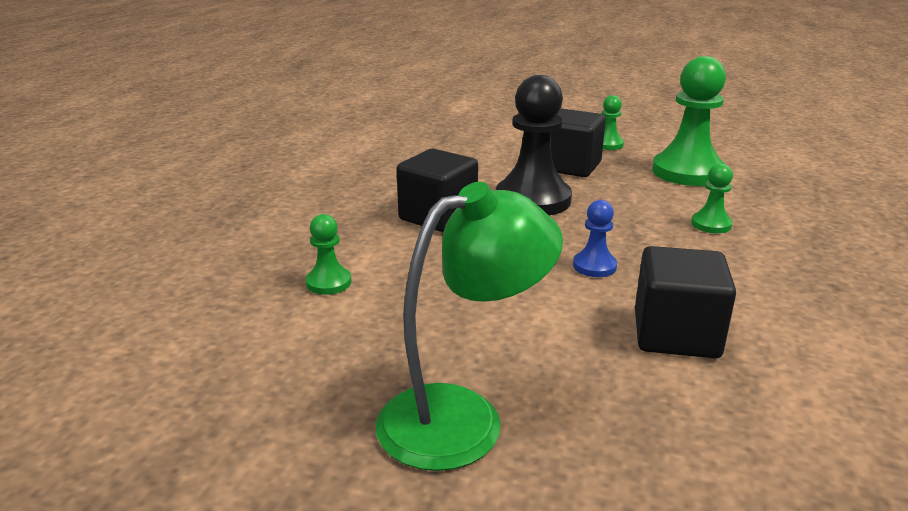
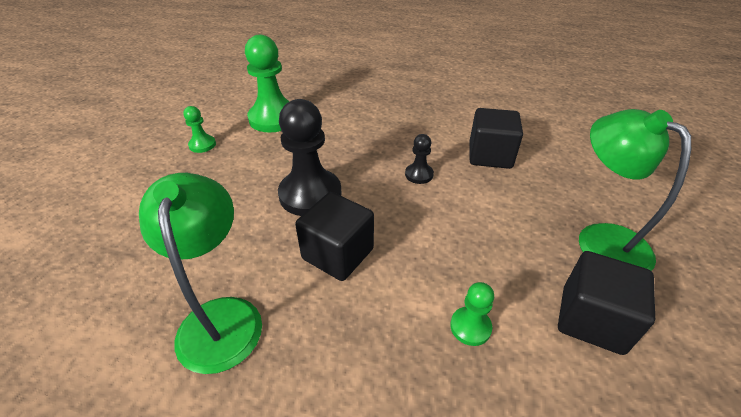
camera: 90 degrees left, 15 degrees up
(370, 176) = (220, 317): none -> green lamp
(570, 166) = (244, 169): black cube -> black cube (591, 319)
(594, 266) = (419, 174): blue pawn -> black pawn
(711, 224) = (359, 124): green pawn -> none

